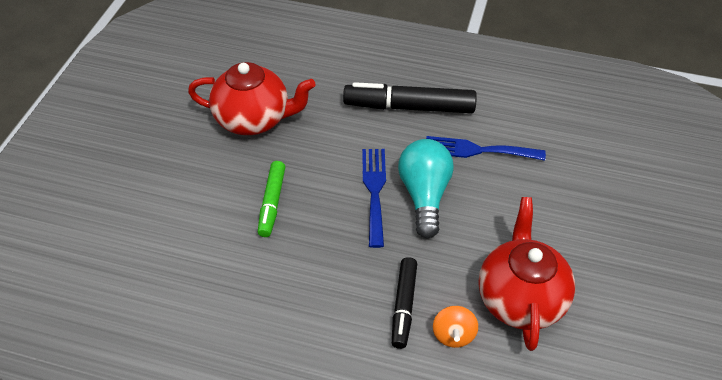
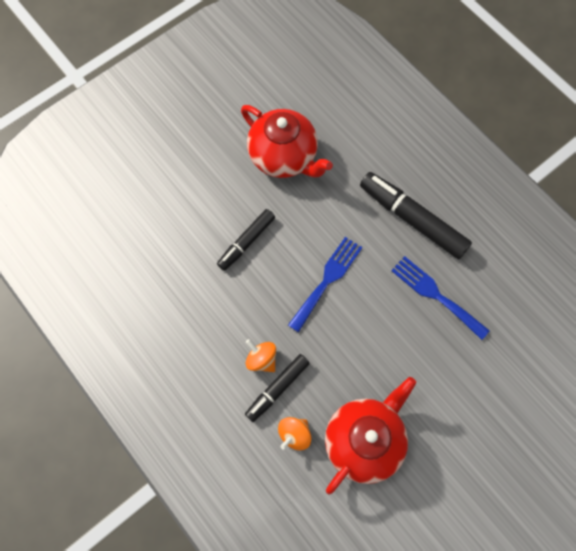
camera: 35 degrees right, 20 degrees up
(272, 203) = (246, 242): green marker -> black marker
(367, 290) = (261, 359): none -> orange spinning top
(424, 195) = (361, 308): turquoise light bulb -> none

